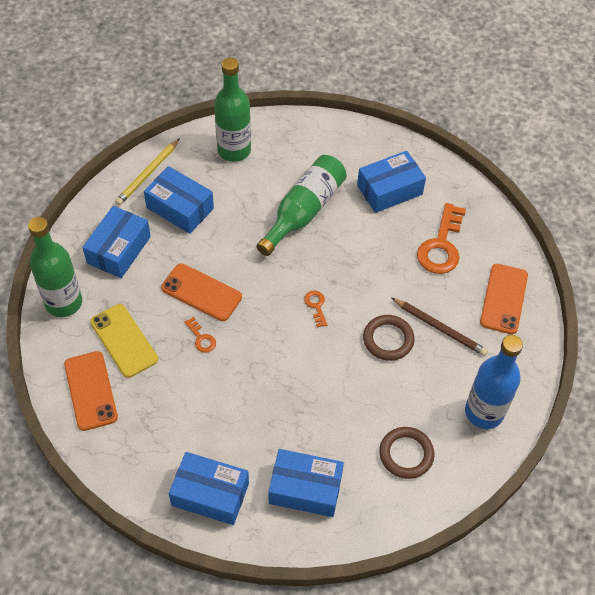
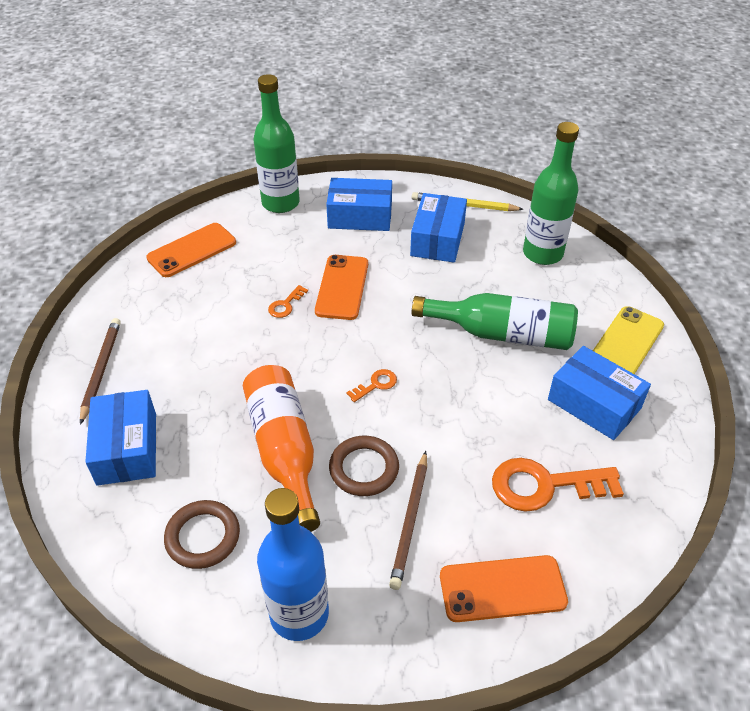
camera: 70 degrees right, 10 degrees down
(124, 340) = (257, 253): yellow phone -> yellow phone (626, 343)
(210, 494) = (101, 370): blue box -> brown pencil
(353, 383) = (284, 451): none -> orange bottle

